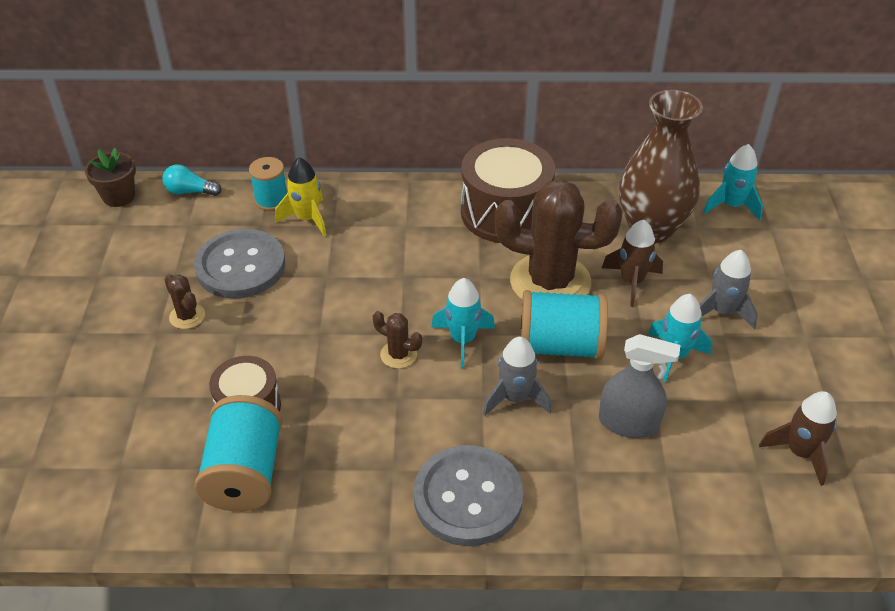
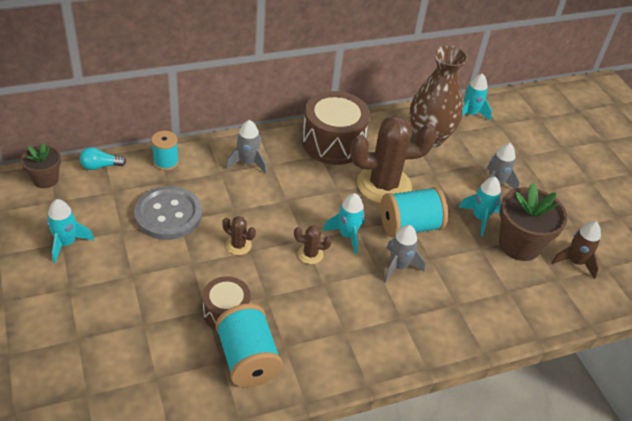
camera: 25 degrees left, 0 degrees up
(102, 277) = (66, 243): none -> turquoise rocket
(187, 316) = (148, 259): brown cactus -> brown cactus (238, 245)
(307, 219) = (199, 171): yellow rocket -> none
(375, 219) = (248, 163): none -> grey rocket
(468, 497) = (400, 337): grey button -> none
(628, 423) = (473, 266): grey spray bottle -> none
(632, 282) = (433, 175): brown rocket -> none
(719, 407) = (519, 244): none -> brown flower pot

